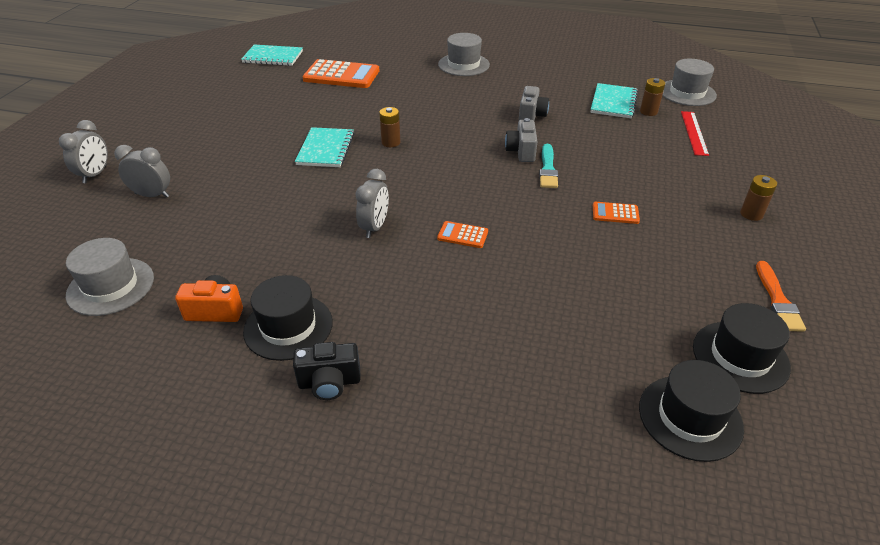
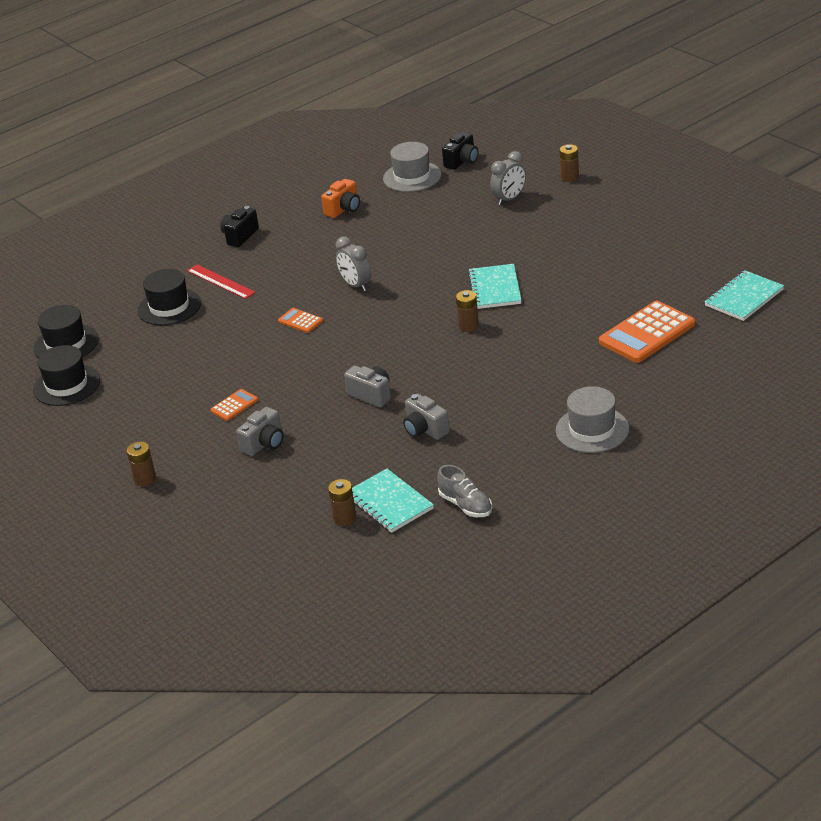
camera: 130 degrees right, 5 degrees down
(61, 260) = (462, 161): none -> black camera
(95, 174) = (570, 177): grey clock -> brown battery
(288, 327) = (299, 231): black hat -> black hat (169, 307)
(325, 149) = (495, 288): turquoise notebook -> turquoise notebook turned 45 degrees clockwise
(462, 235) = (300, 321): orange calculator -> orange calculator turned 105 degrees counterclockwise
(548, 169) = (329, 398): turquoise brush -> none
(579, 79) = (466, 505): none -> grey shoe
(633, 175) = (264, 444): none -> grey camera
(687, 93) = (347, 576): grey hat -> none
(694, 133) = (275, 526): red ruler -> red ruler (220, 281)
(777, 300) = (73, 431): orange brush -> none

